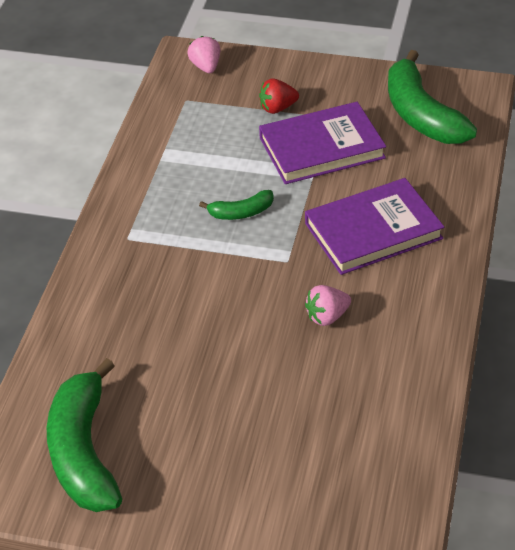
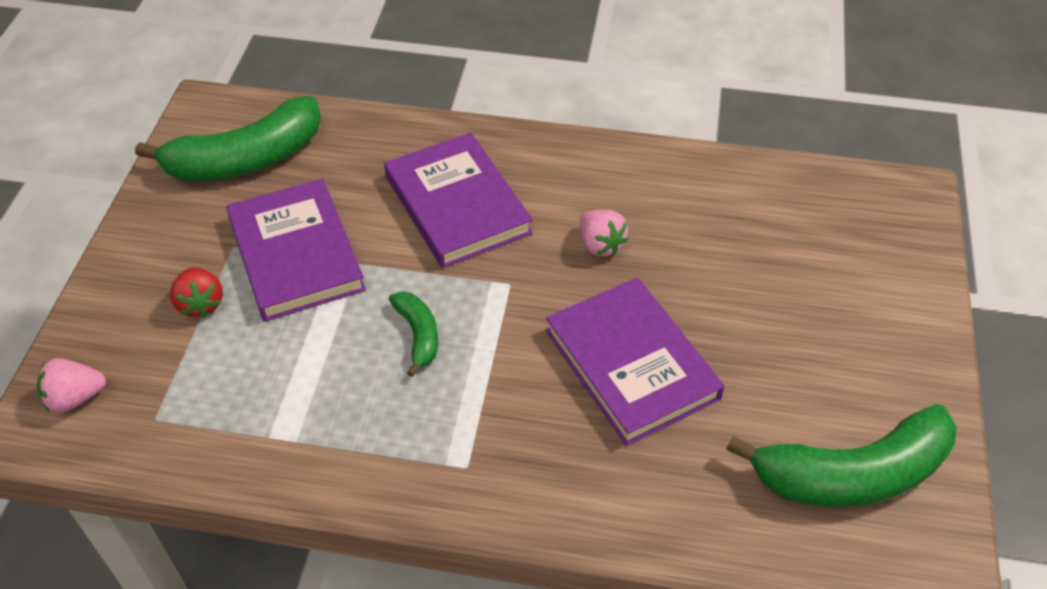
camera: 95 degrees left, 5 degrees up
(202, 328) = (631, 364): none -> purple book

